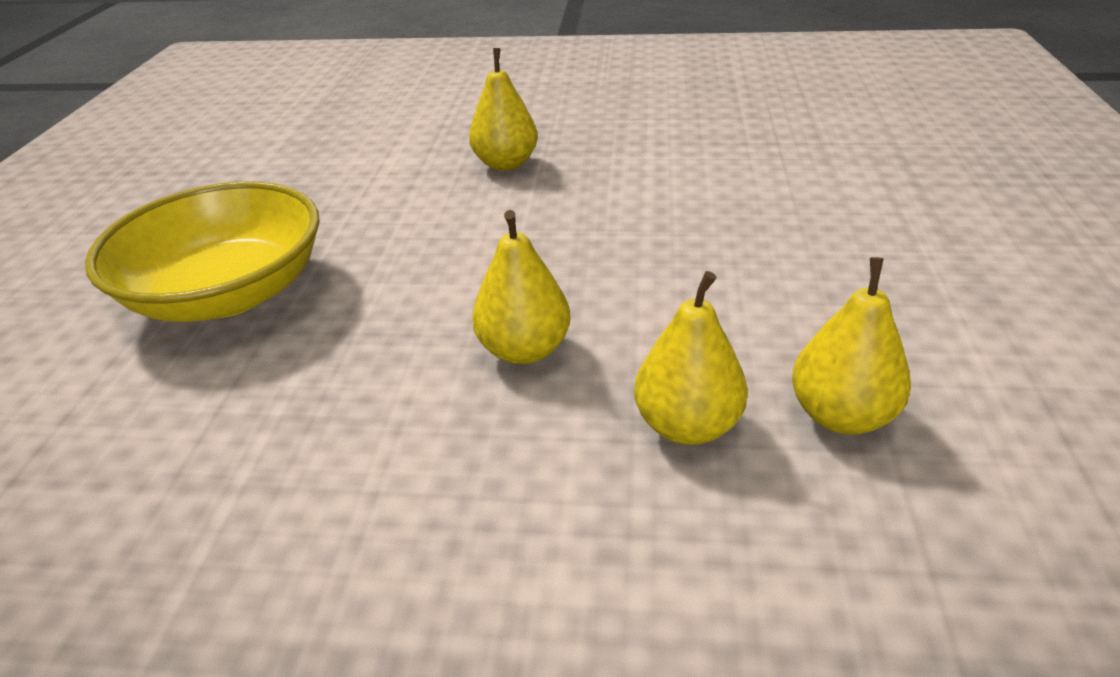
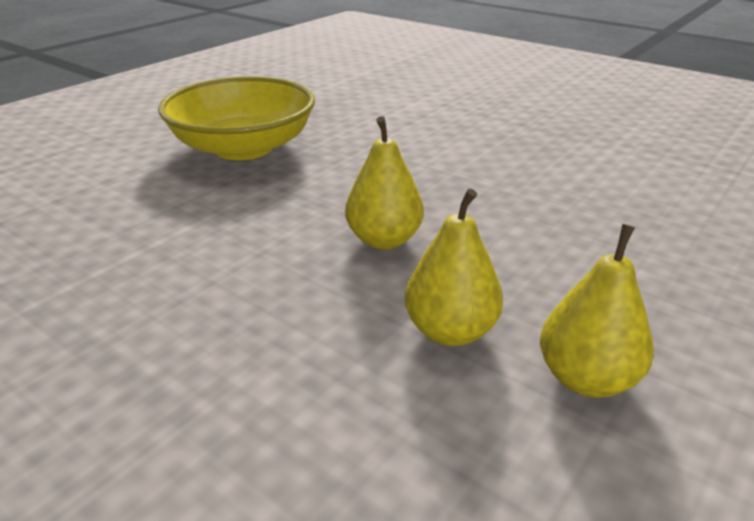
camera: 30 degrees right, 5 degrees down
(506, 164) = (489, 126): yellow pear -> none

